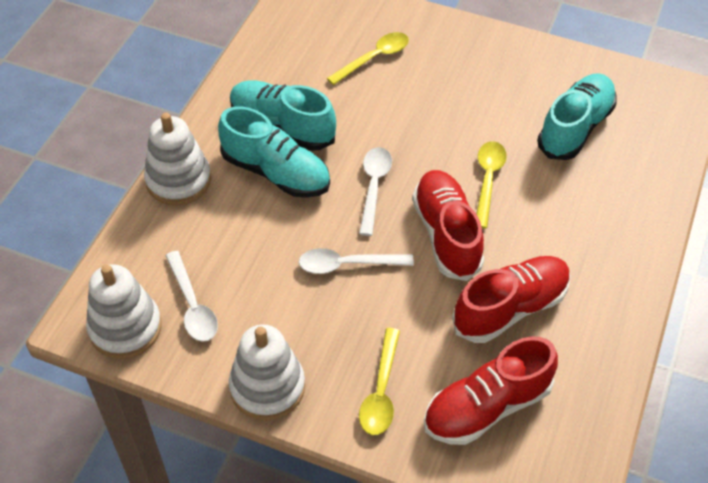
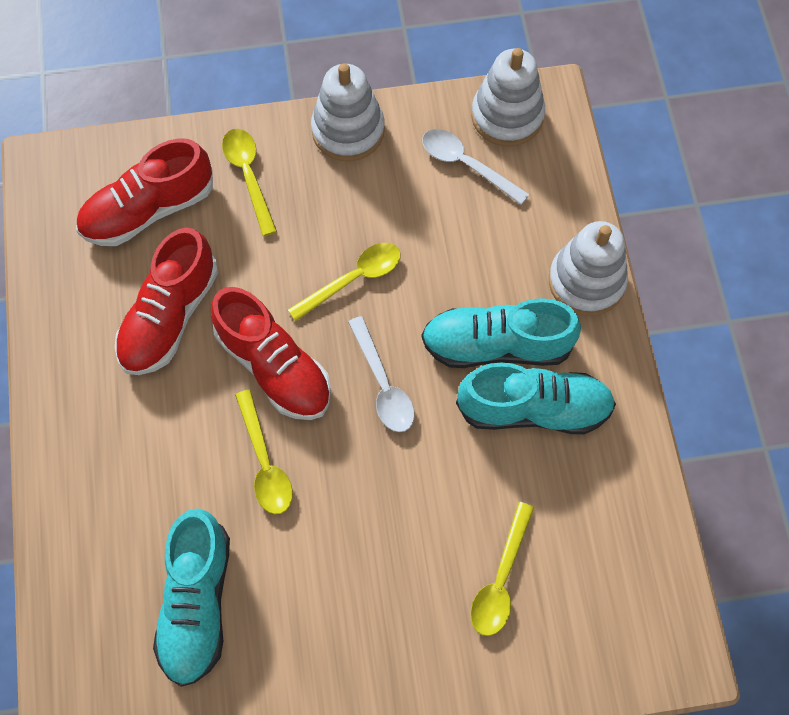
camera: 150 degrees right, 15 degrees up
(347, 264) = (353, 279): white spoon -> yellow spoon
(487, 406) = (148, 210): red shoe -> red shoe turned 150 degrees counterclockwise

